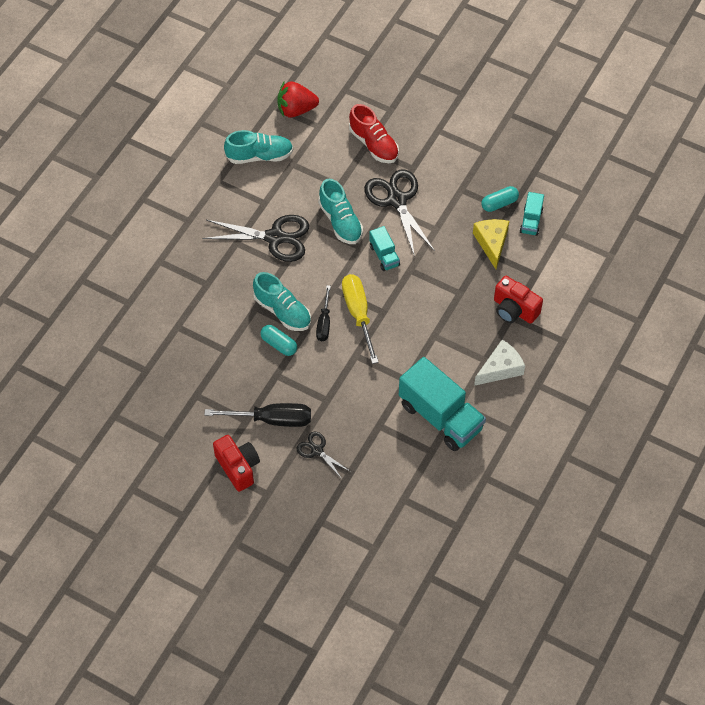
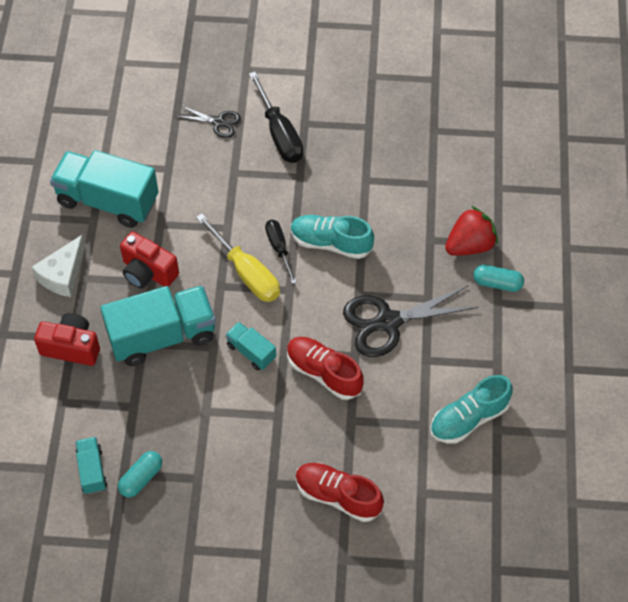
camera: 155 degrees right, 0 degrees up
(238, 467) = (287, 80): red camera -> red camera (148, 272)
(272, 419) = (279, 133): black screwdriver -> black screwdriver turned 90 degrees counterclockwise
(279, 344) = (314, 207): turquoise capsule -> turquoise capsule (497, 283)
(296, 110) = (463, 504): red strawberry -> red strawberry (470, 245)
(340, 221) = (323, 373): turquoise shoe -> red shoe
(397, 200) = (270, 429): black scissors -> none
(443, 292) = (162, 336): none -> turquoise truck
(492, 243) = (130, 420): yellow cheese -> none

